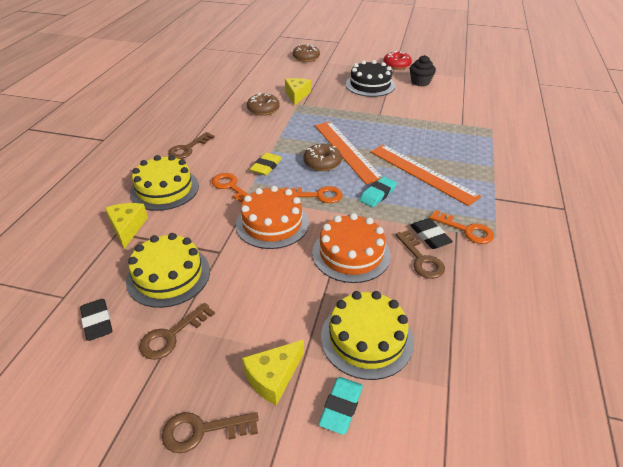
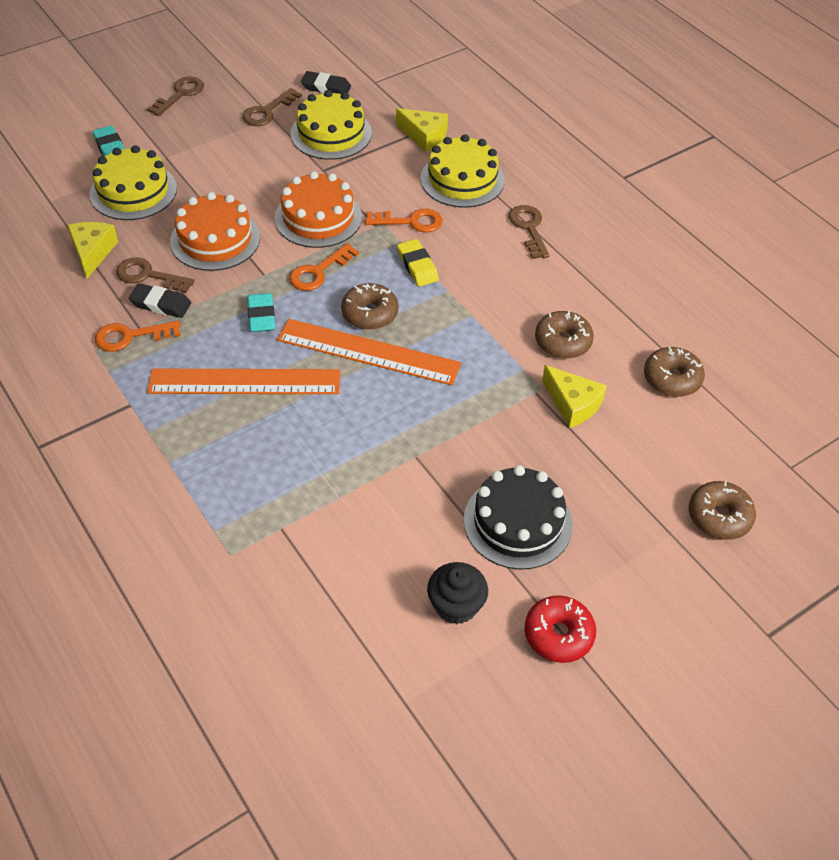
camera: 130 degrees right, 10 degrees up
(171, 335) = (267, 111): brown key -> brown key turned 135 degrees counterclockwise
(250, 83) = (672, 379): none -> brown donut
(273, 377) = (171, 135): yellow cheese -> yellow cheese (92, 252)

